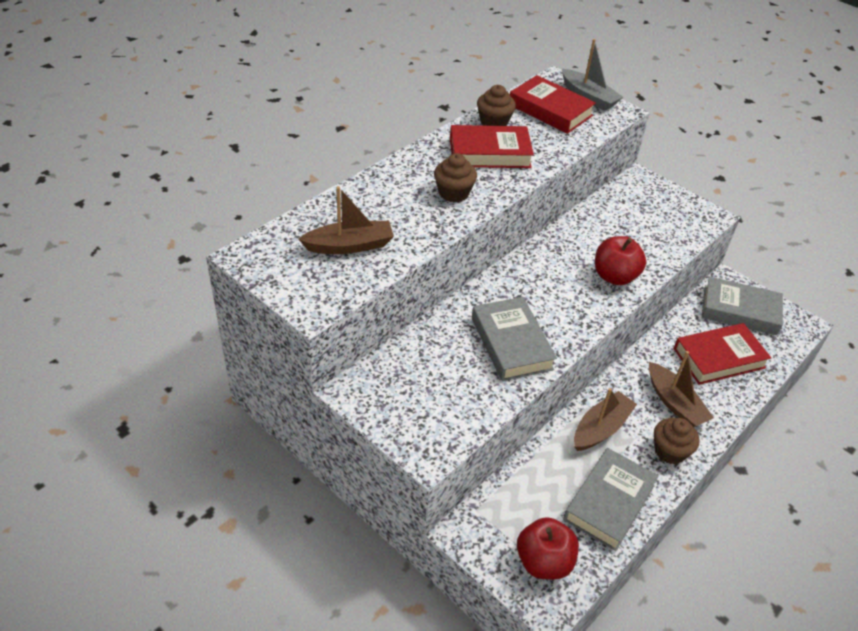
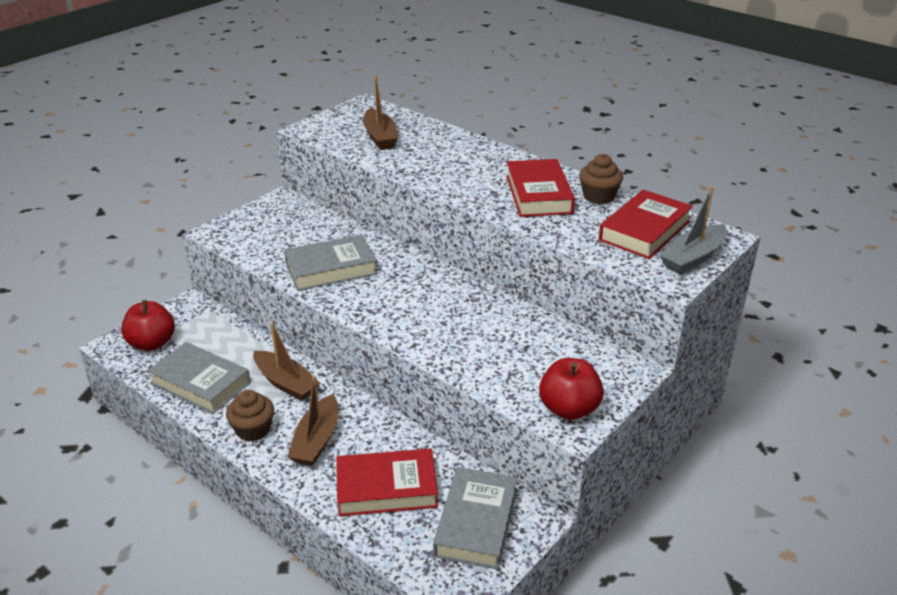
camera: 90 degrees right, 10 degrees down
(453, 193) = (463, 177): brown cupcake -> none
(614, 276) = (434, 335): red apple -> red apple (569, 409)
(674, 403) = (317, 440): brown boat -> brown boat turned 45 degrees counterclockwise
(719, 358) = (386, 488): red book -> red book turned 75 degrees counterclockwise

